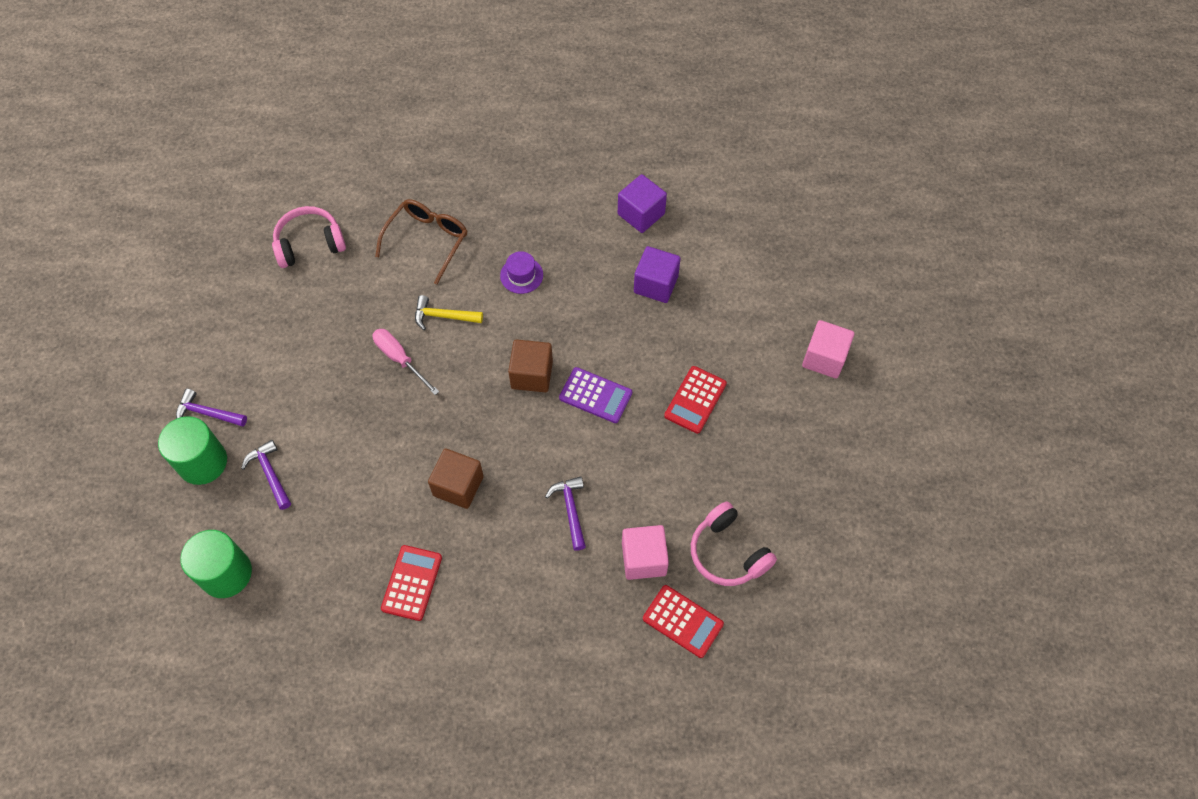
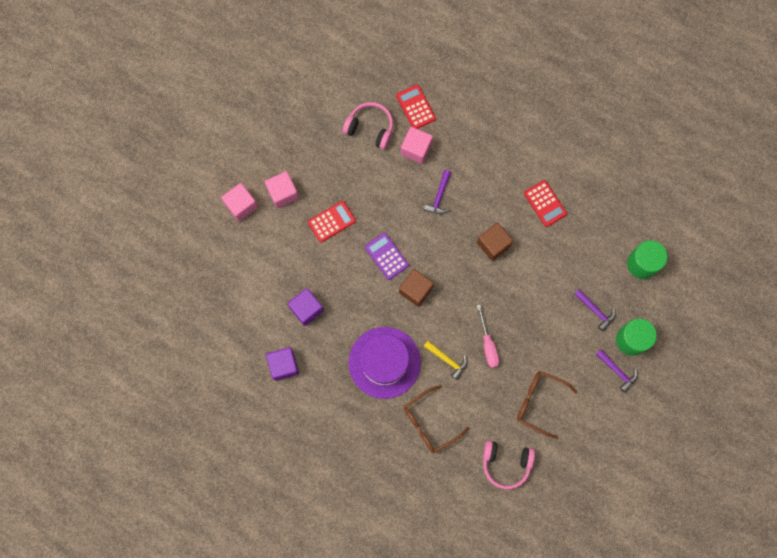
camera: 150 degrees left, 15 degrees up
(270, 473) = (595, 311): purple hammer -> purple hammer turned 45 degrees counterclockwise
(299, 327) = (539, 402): none -> brown glasses
(412, 583) = (545, 203): red calculator -> red calculator turned 75 degrees counterclockwise
(521, 275) = (384, 362): purple hat -> purple hat, size x2.36
(728, 552) = (370, 128): pink headphones -> pink headphones turned 60 degrees counterclockwise
(783, 401) = (283, 193): none -> pink cube

